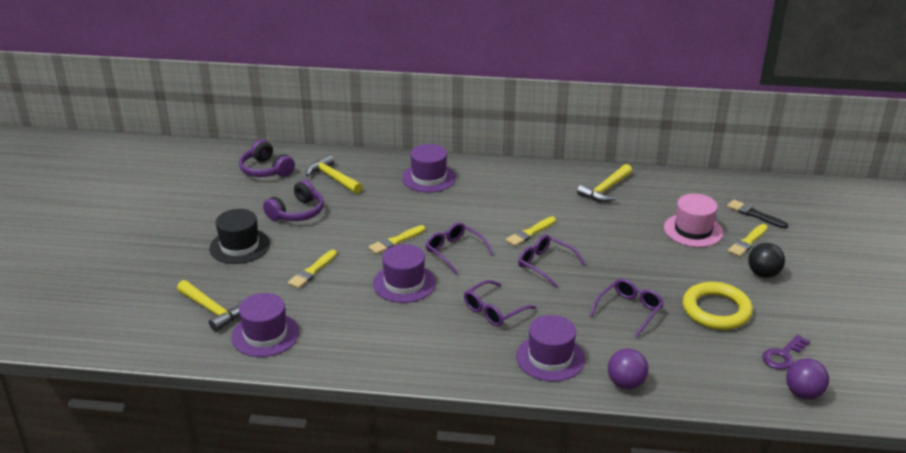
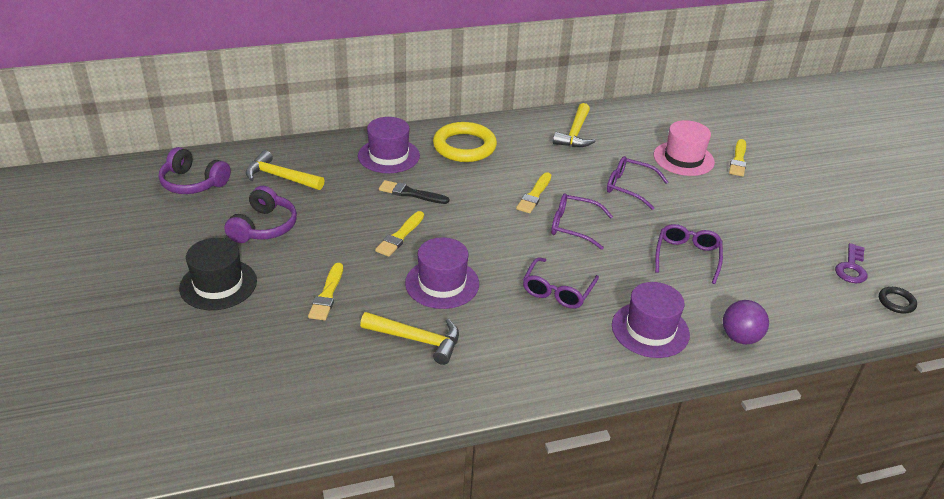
camera: 25 degrees left, 5 degrees up
(212, 310) = (233, 376): yellow hammer -> yellow hammer (417, 340)
(265, 335) = (321, 390): purple hat -> none
(454, 251) = (471, 233): purple glasses -> purple glasses (629, 187)
(716, 310) = (762, 236): yellow ring -> yellow ring (464, 146)
(754, 214) = (724, 131): black brush -> black brush (410, 193)
(763, 274) = (775, 189): black ball -> none
(803, 393) = (896, 302): purple ball -> black ring

